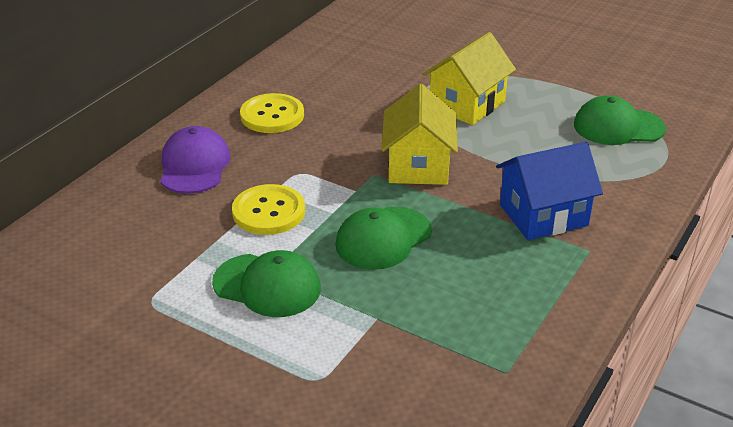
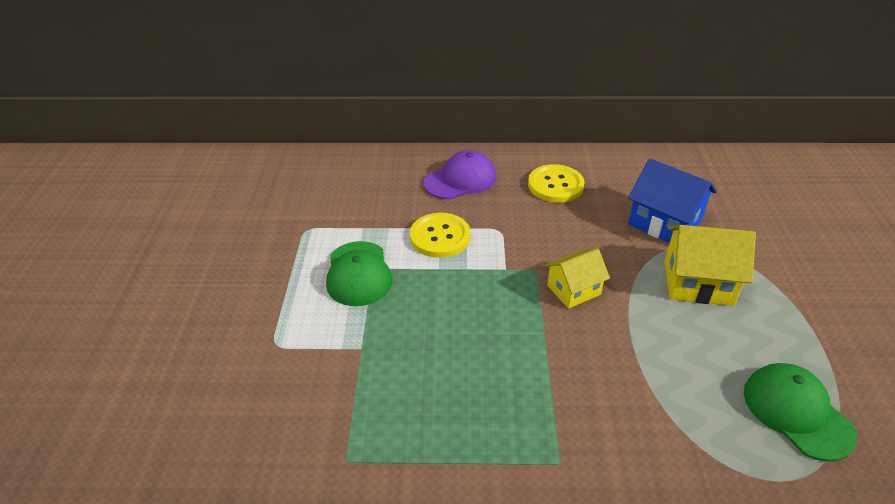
camera: 60 degrees right, 5 degrees up
(383, 238) = (459, 310): green cap -> none
(418, 165) = (574, 290): yellow house -> yellow house, size x0.65
(543, 215) = (582, 405): blue house -> blue house (664, 223)

